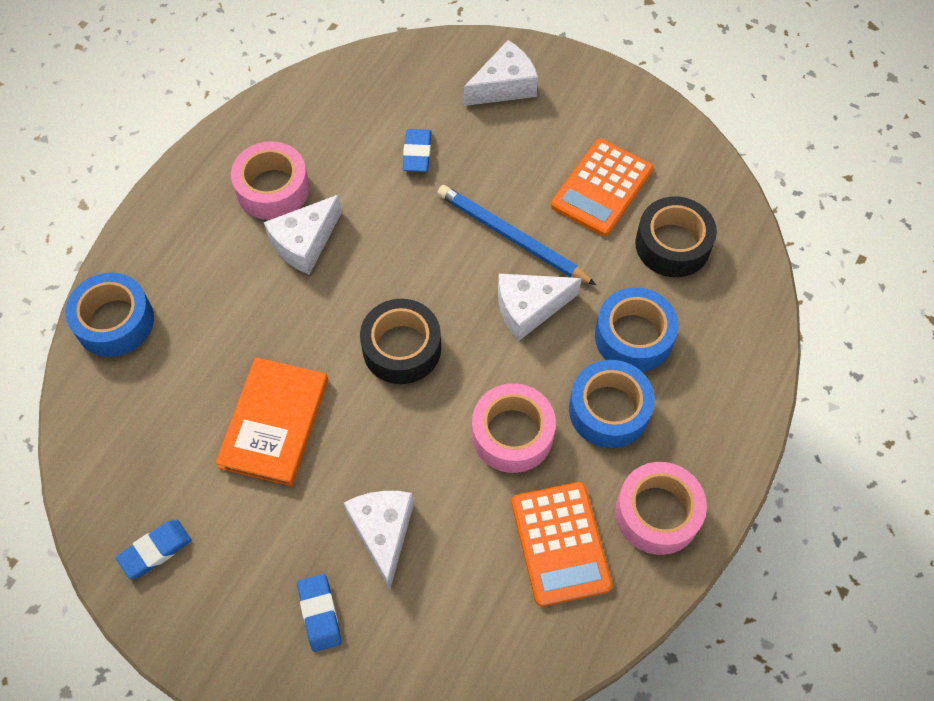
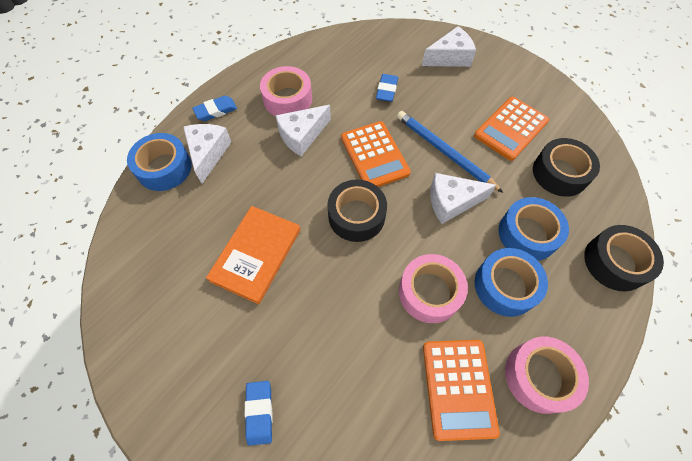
camera: 10 degrees right, 0 degrees up
(155, 550) = (148, 337): blue eraser -> blue eraser (216, 111)
(383, 533) = (320, 353): white cheese -> white cheese (208, 153)
(414, 257) = (374, 155): none -> orange calculator
(747, 357) = (615, 262): none -> black tape

